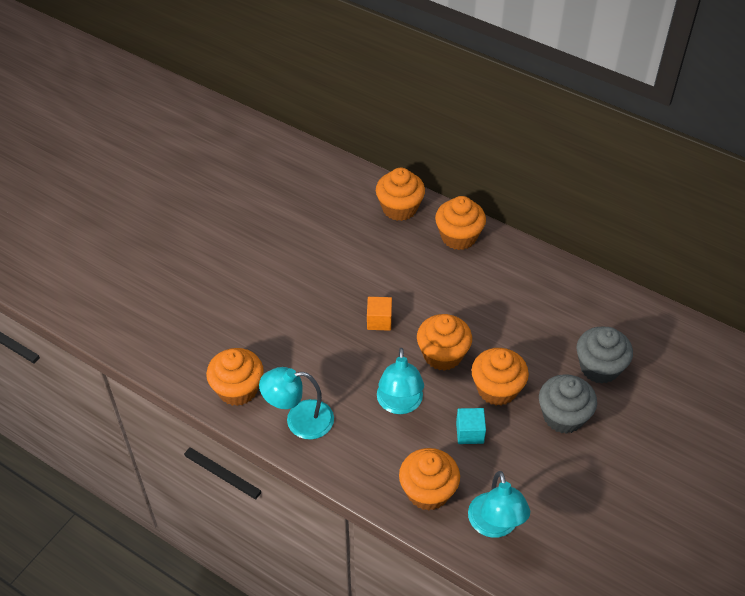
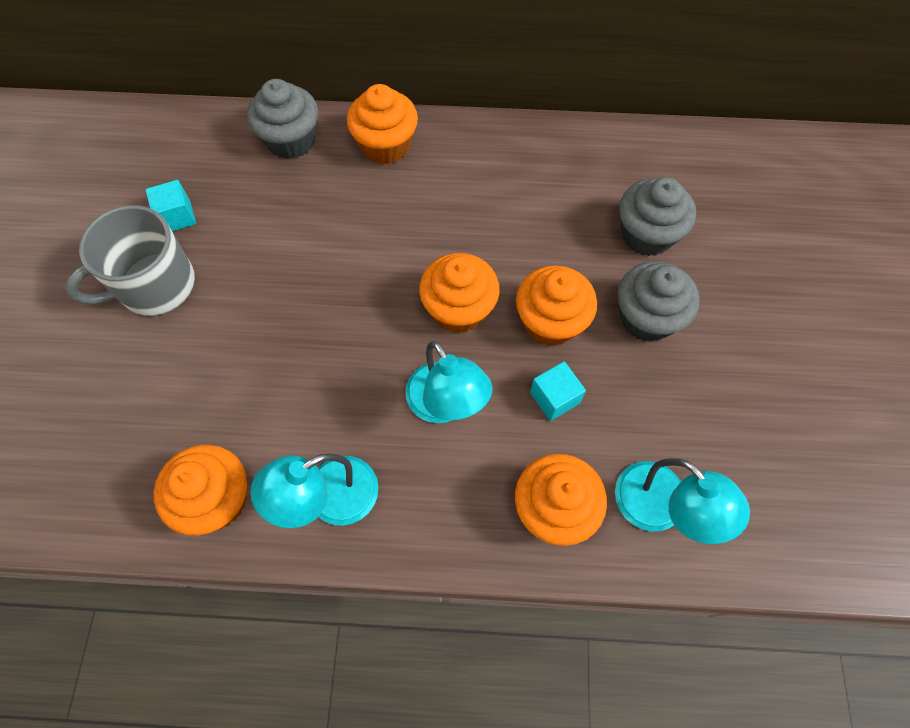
camera: 30 degrees left, 15 degrees up
(268, 259) = (155, 286): none -> grey mug
(304, 224) = (177, 216): none -> turquoise cube
(379, 321) = (352, 302): orange cube -> none
(399, 208) = (291, 140): orange cupcake -> grey cupcake

